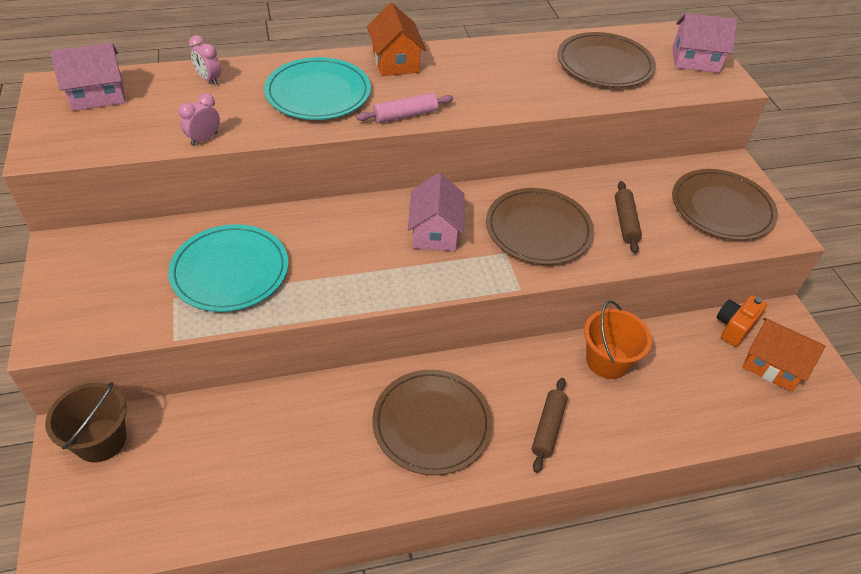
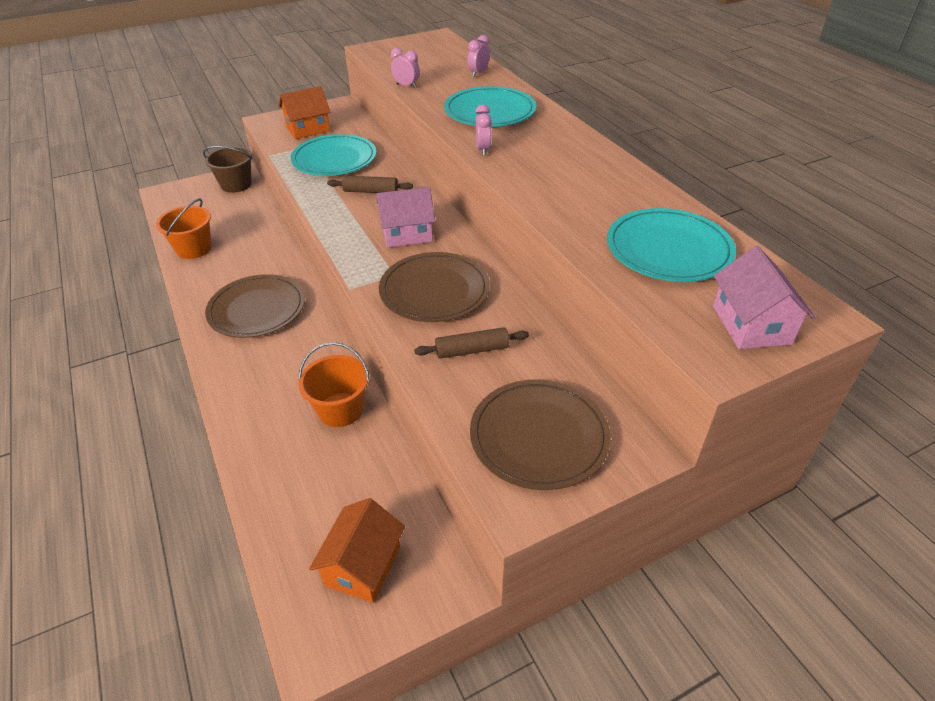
camera: 80 degrees right, 5 degrees down
(98, 95) = (436, 48): pink house -> none
(264, 498) = (194, 249): none -> orange bucket
(395, 61) = (563, 134): orange house -> orange house (308, 129)
(405, 115) = (483, 150): pink rolling pin -> pink clock
(548, 428) = (257, 375): brown rolling pin -> brown rolling pin (371, 191)
(604, 64) = (668, 249): brown plate -> turquoise plate
(734, 327) = (415, 524): orange camera -> none

